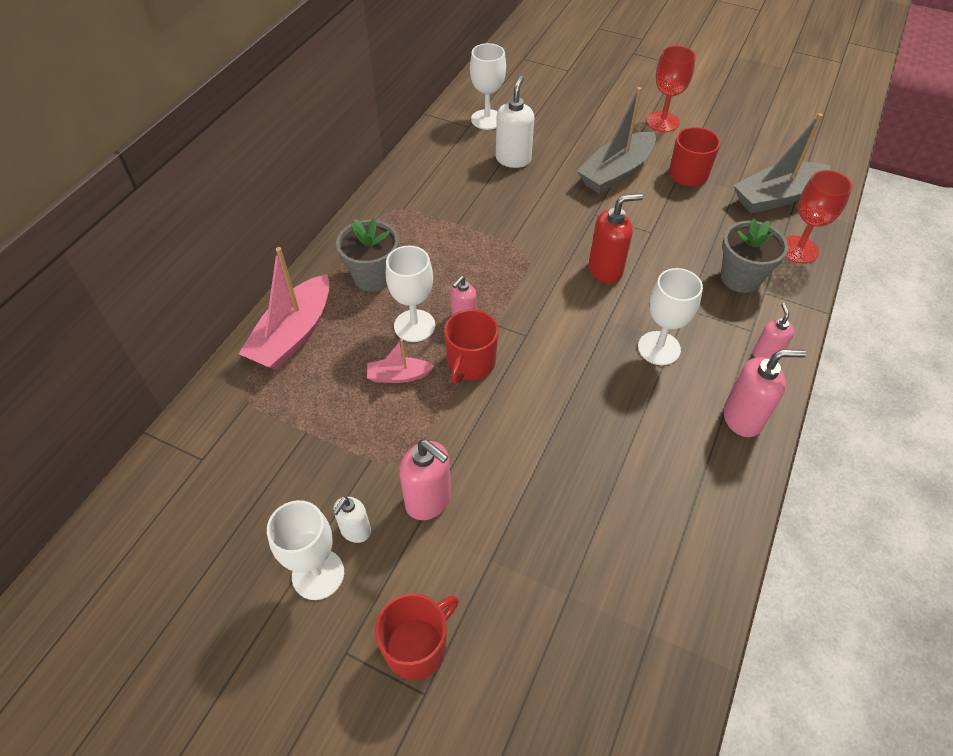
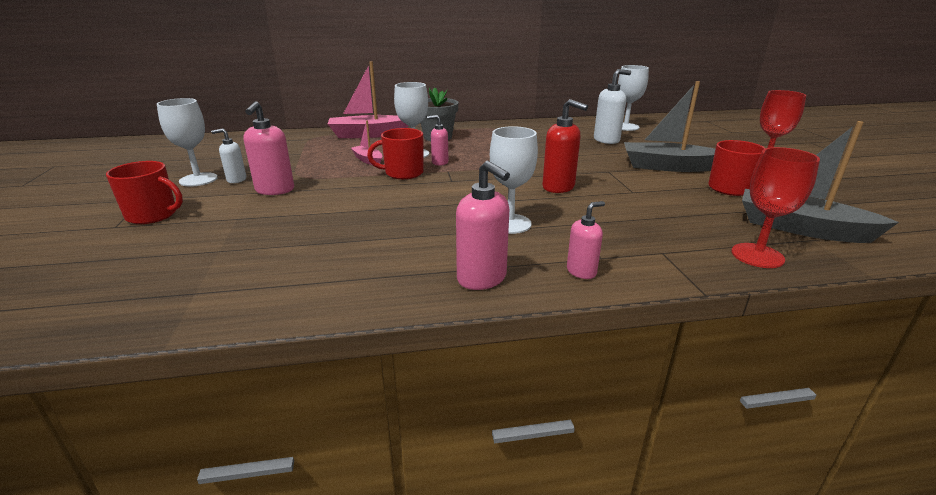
camera: 55 degrees right, 25 degrees down
(740, 278) = (657, 237): grey flower pot -> none

